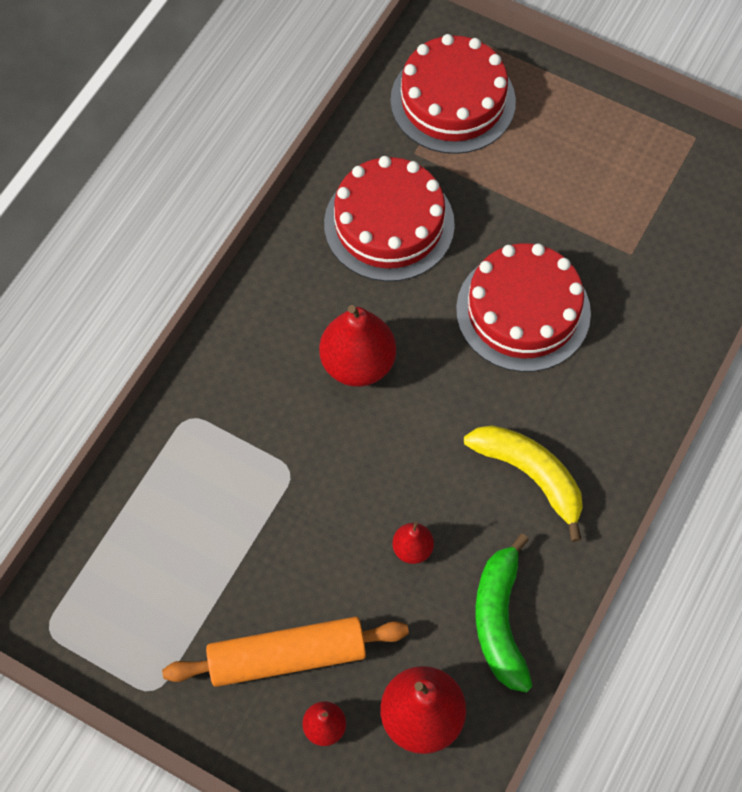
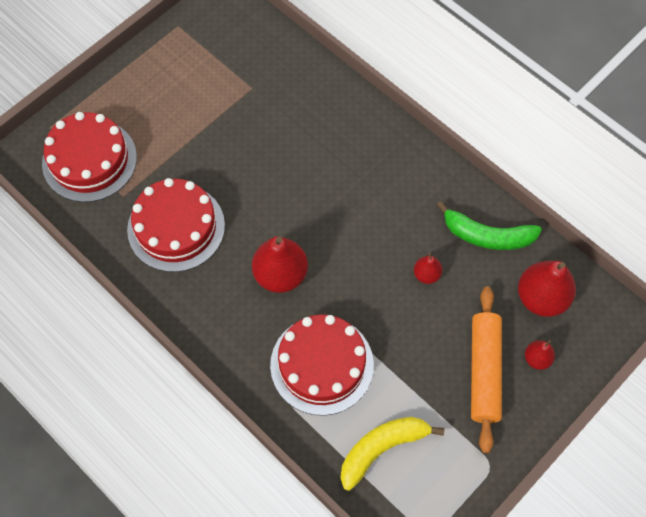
camera: 75 degrees left, 0 degrees up
(523, 311) = (273, 162): red cake -> red cake (322, 365)
(530, 475) = (393, 191): yellow banana -> yellow banana (382, 449)

